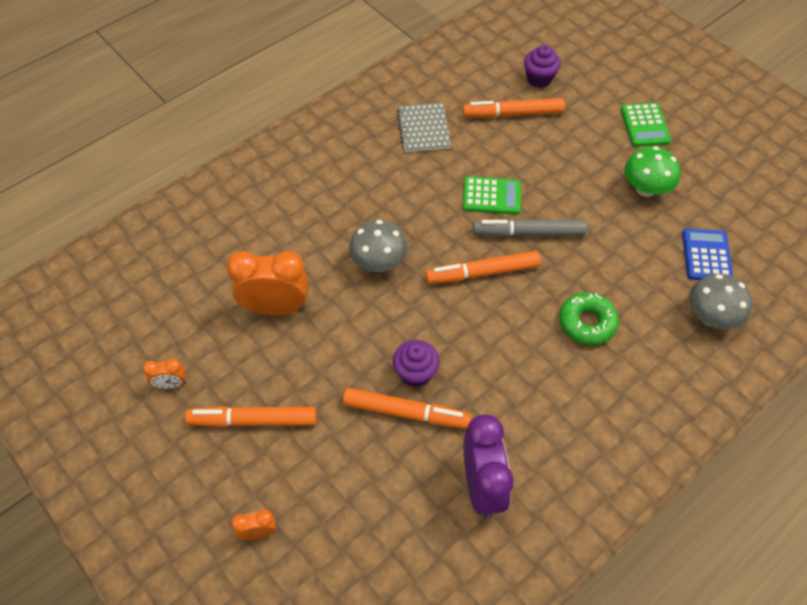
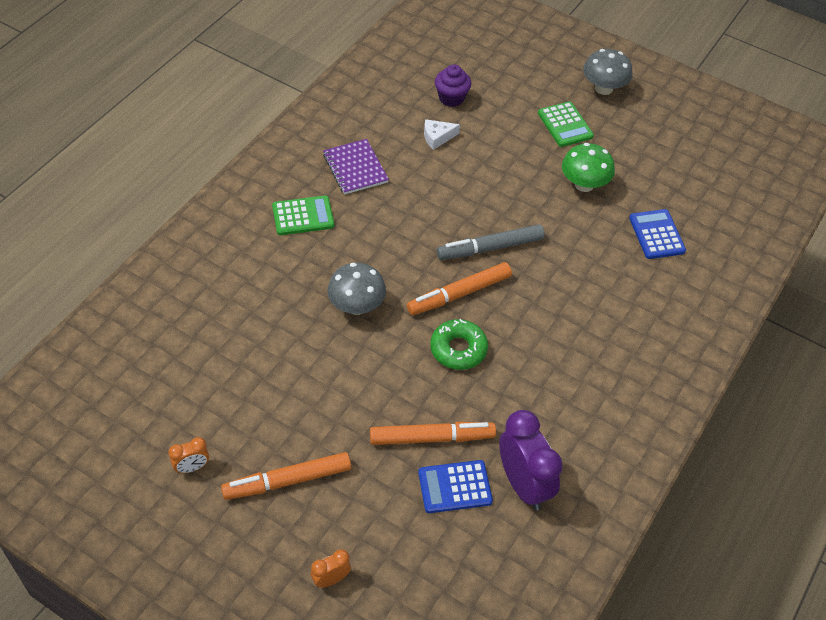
camera: 20 degrees left, 5 degrees down
(276, 308) = (270, 371): orange clock -> none
(412, 470) = (455, 487): none -> blue calculator
(415, 373) = (428, 400): purple cupcake -> none
(423, 129) = (355, 168): grey notebook -> purple notebook
(491, 196) = (443, 220): green calculator -> green calculator (303, 216)
(512, 114) = (437, 137): orange marker -> white cheese
(587, 323) = (570, 318): green donut -> green donut (458, 349)
(710, 317) = (676, 288): grey mushroom -> grey mushroom (603, 88)

